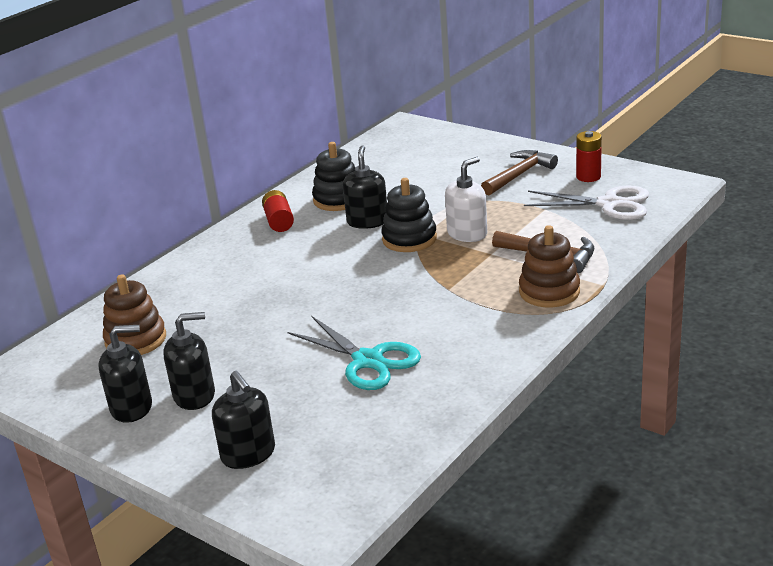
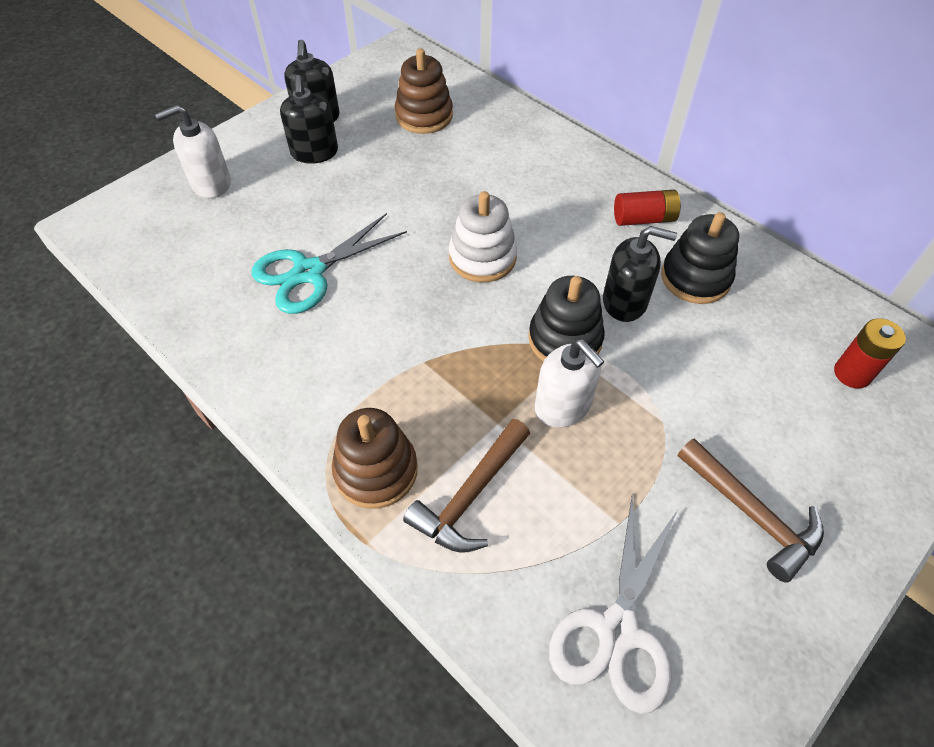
camera: 95 degrees right, 25 degrees up
(248, 454) = (211, 183): black soap dispenser -> white soap dispenser
(333, 281) = (482, 257): none -> white stacking toy
(588, 177) = (732, 627): red battery -> red battery (852, 373)

